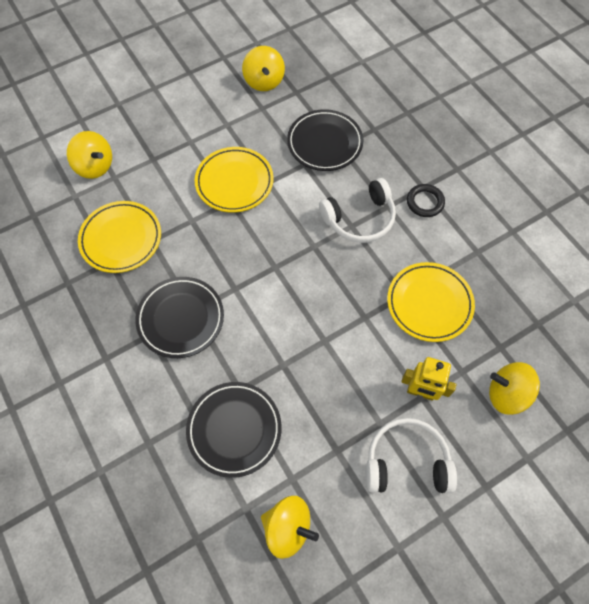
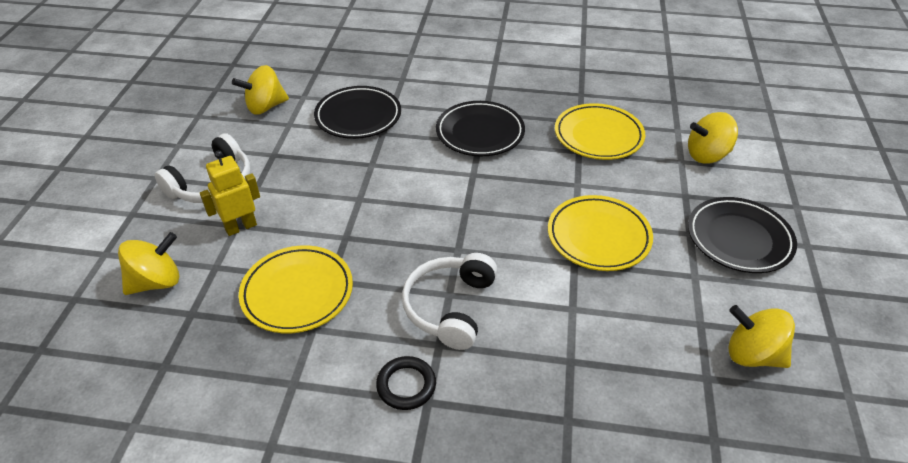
camera: 130 degrees right, 20 degrees down
(324, 143) = (588, 348): black plate -> black plate (739, 239)

